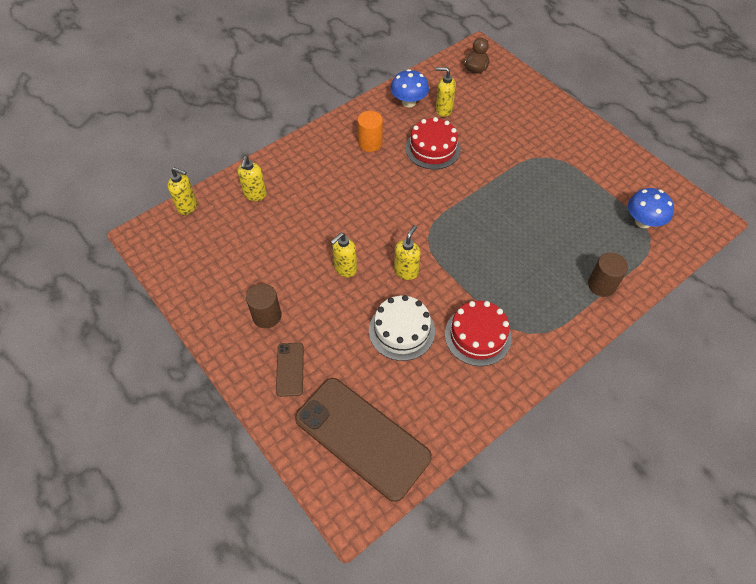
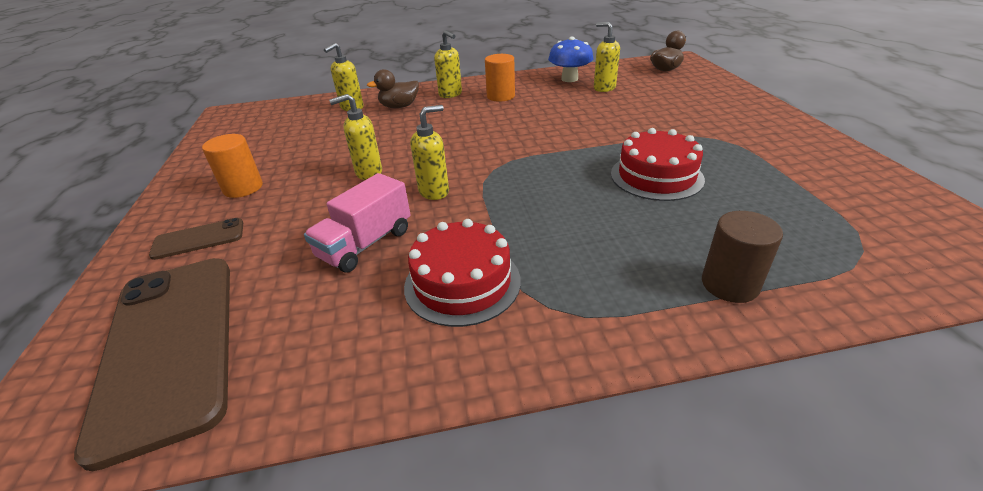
camera: 30 degrees right, 20 degrees down
(187, 207) = (287, 104): yellow soap dispenser -> yellow soap dispenser (450, 94)
(267, 316) = (243, 188): brown cylinder -> orange cylinder
(290, 369) = (198, 239): brown phone -> brown phone turned 45 degrees clockwise
(296, 181) = (399, 106): none -> brown duck
(401, 330) = (365, 244): white cake -> pink truck
(432, 148) = (566, 109): red cake -> red cake (656, 176)
(643, 221) = (854, 228): blue mushroom -> none

